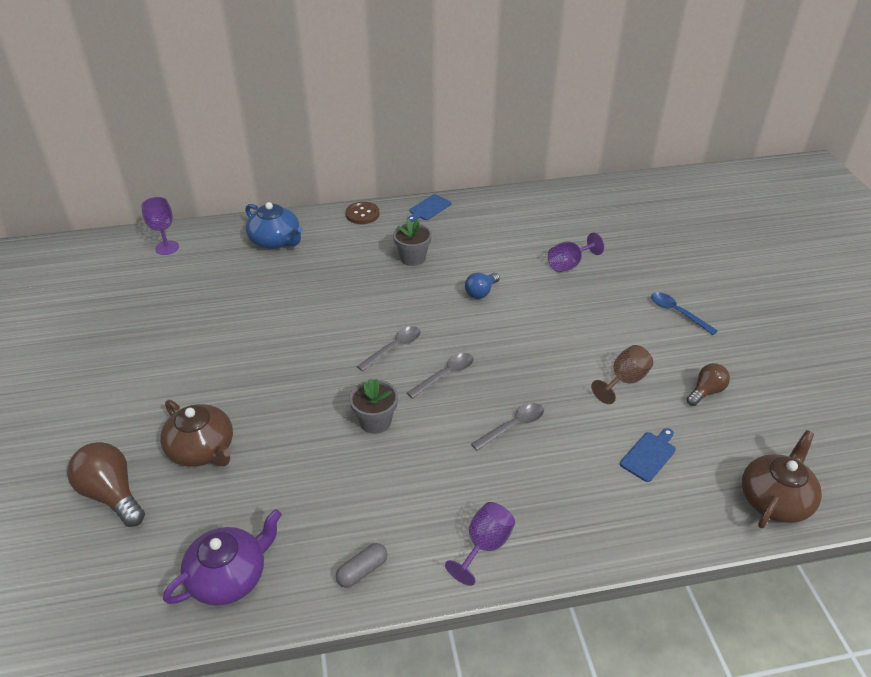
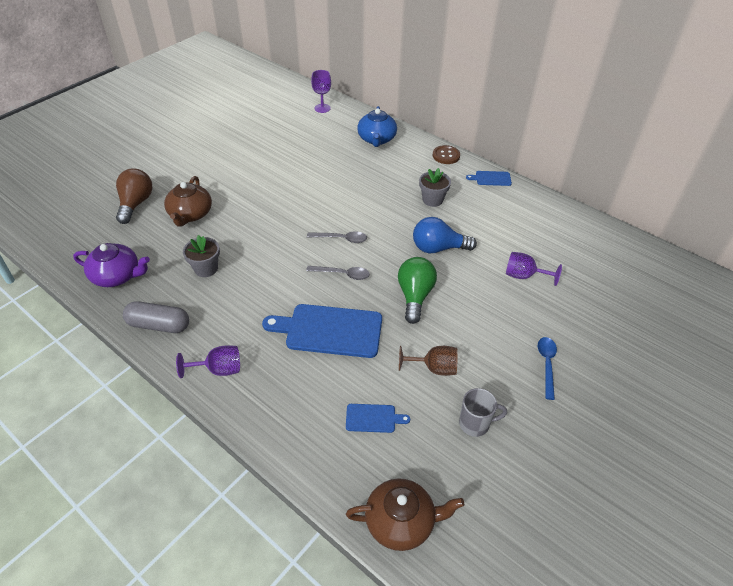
camera: 50 degrees right, 5 degrees up
(362, 571) = (159, 325): grey capsule -> grey capsule, size x1.66
(375, 421) = (272, 266): grey flower pot -> grey flower pot (206, 268)
(481, 292) = (438, 248): blue light bulb -> blue light bulb, size x1.63
(513, 426) = (330, 330): grey spoon -> blue cutting board
(526, 342) = (415, 296): none -> green light bulb
(706, 392) = (475, 424): brown light bulb -> grey mug

